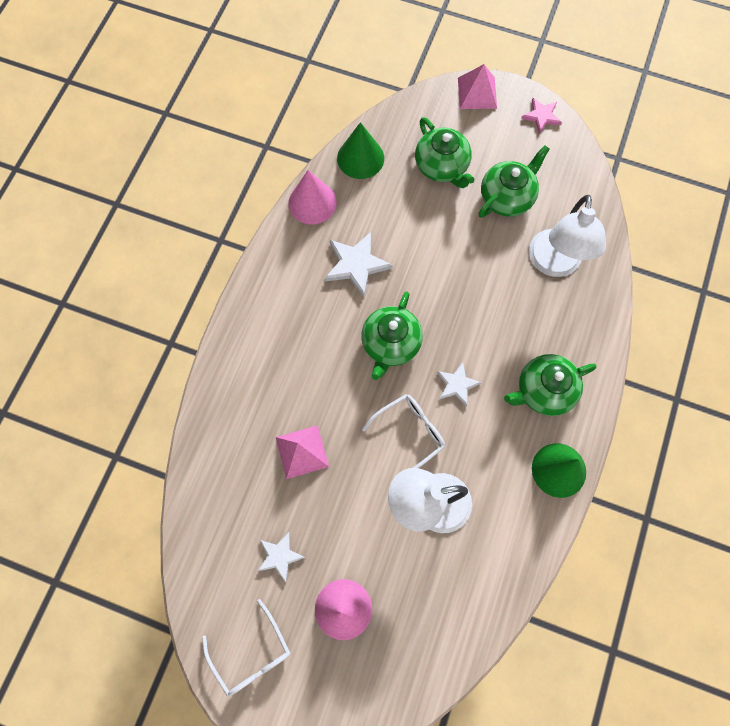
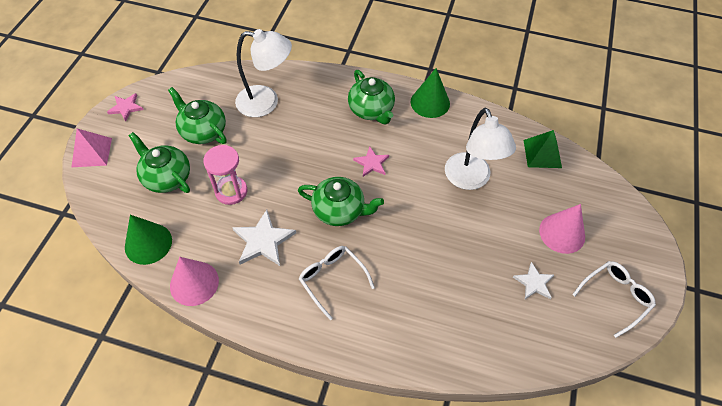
camera: 95 degrees left, 15 degrees down
(302, 452) = (443, 272): pink pyramid -> none
(409, 433) = (415, 194): white glasses -> white glasses (332, 279)
(421, 230) = (231, 191): none -> pink hourglass
(442, 166) = (167, 177): green teapot -> green teapot turned 105 degrees counterclockwise
(457, 384) = (371, 163): white star -> pink star
(469, 613) = (542, 153): none -> green pyramid

